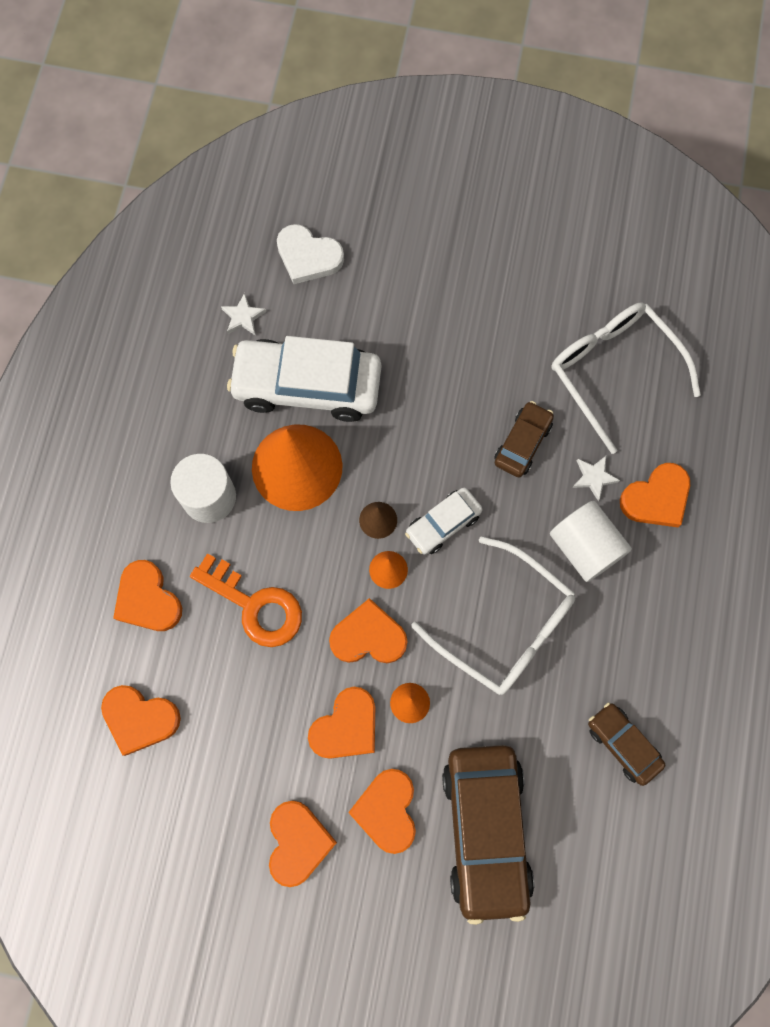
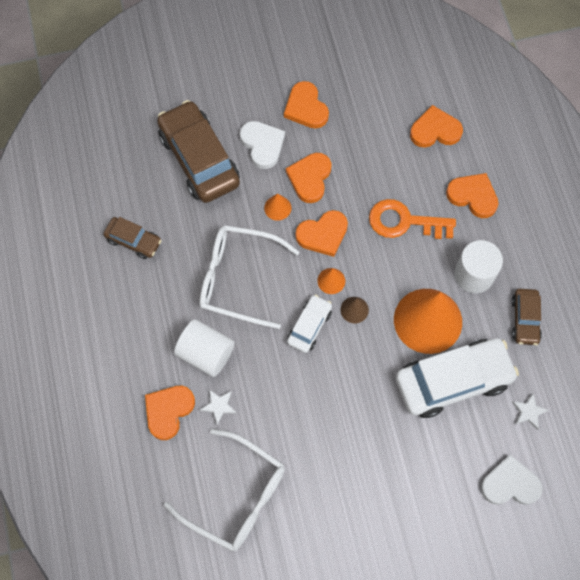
camera: 155 degrees right, 5 degrees down
(387, 810) = (262, 145): orange heart -> white heart
(522, 443) = (280, 408): brown car -> brown car (525, 319)

